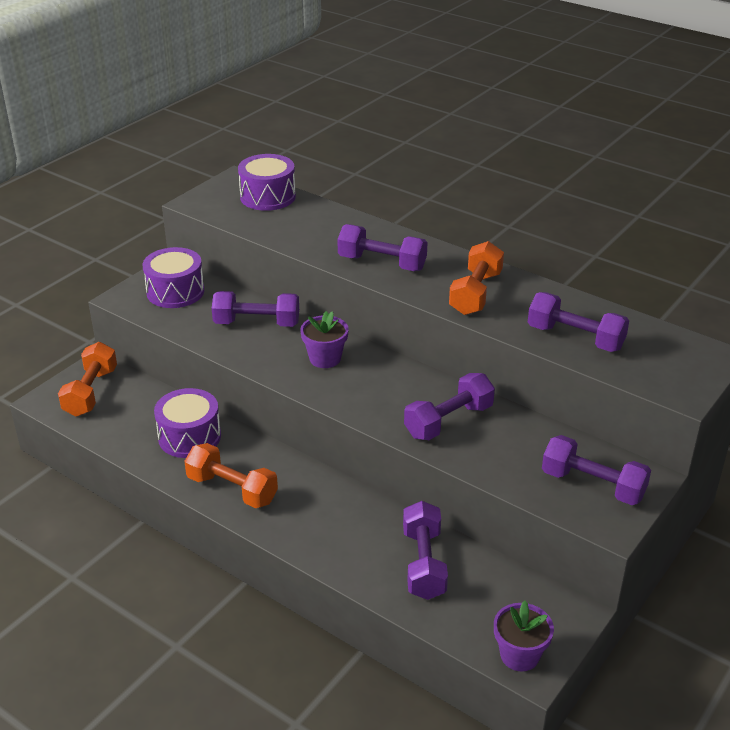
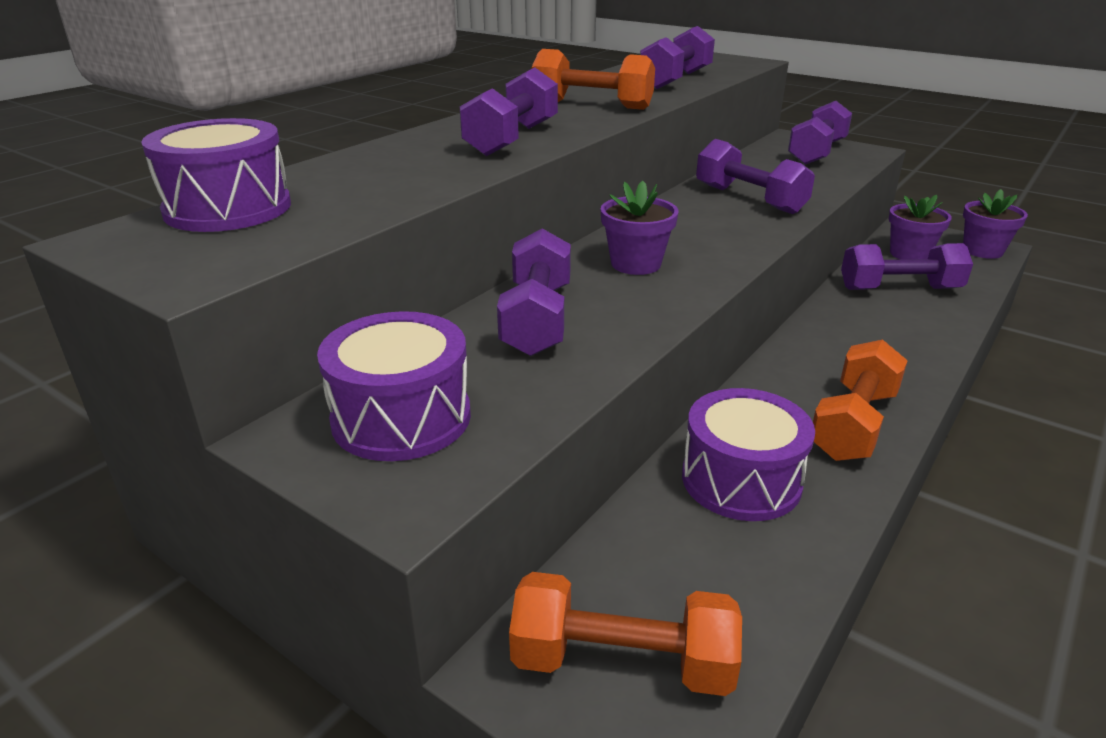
camera: 90 degrees left, 5 degrees down
(503, 593) = (909, 254): none -> purple flower pot

